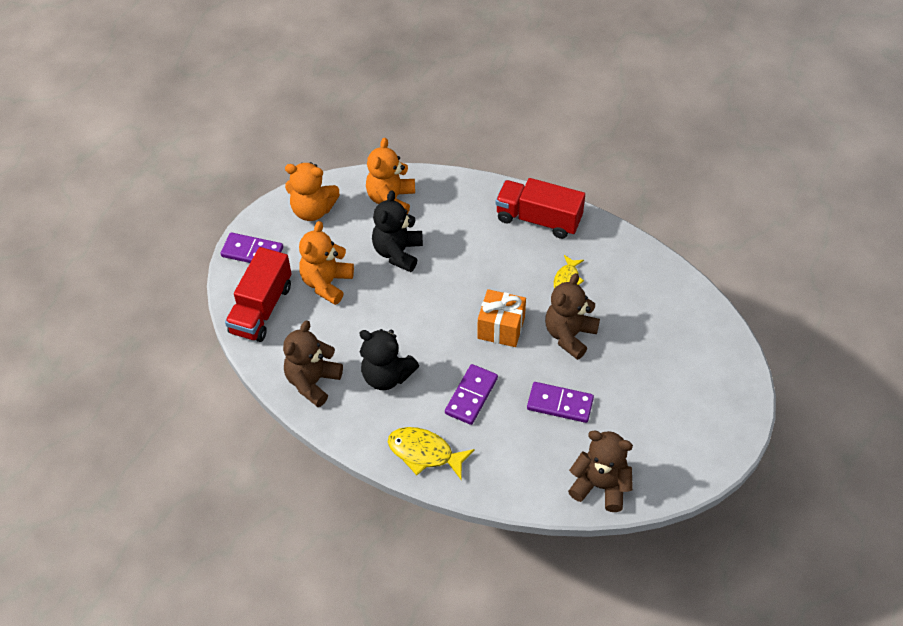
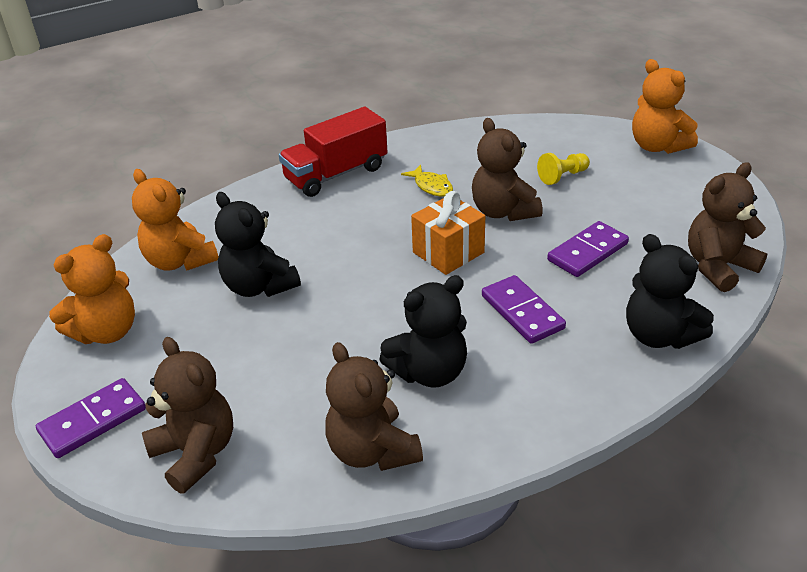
camera: 55 degrees left, 15 degrees down
(261, 309) = (196, 453): red truck -> brown teddy bear
(326, 283) = (231, 367): orange teddy bear -> orange teddy bear (657, 146)
(424, 453) = (577, 387): yellow fish -> none
(501, 477) = (659, 335): none -> black teddy bear
(641, 350) = (562, 176): none -> yellow pawn

